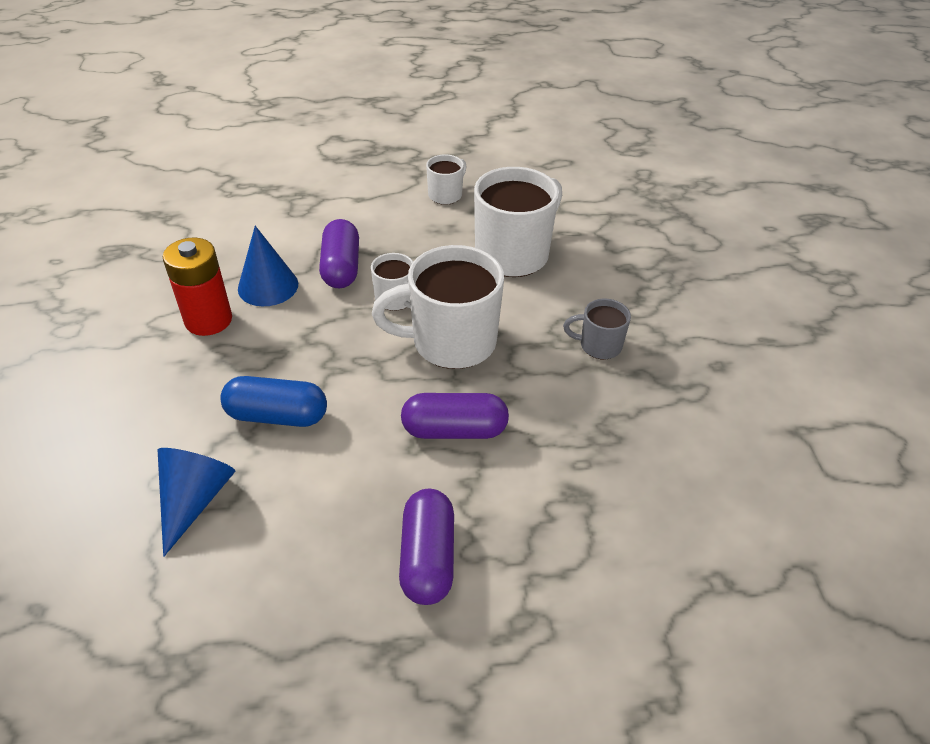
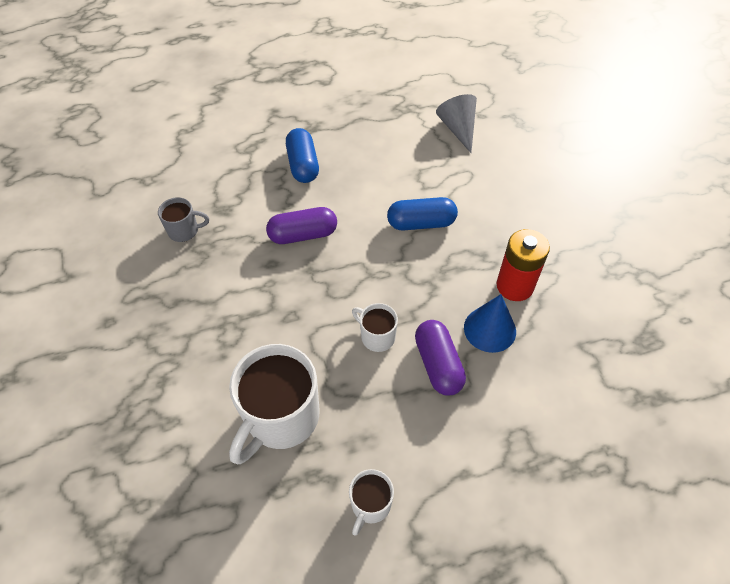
camera: 170 degrees right, 10 degrees up
(105, 584) = (458, 129): none -> grey cone
(194, 500) = (440, 169): blue cone -> none
(428, 558) = (303, 165): purple capsule -> blue capsule
(451, 342) = (320, 302): white mug -> none
(599, 345) = (202, 322): grey mug -> grey mug (184, 231)

